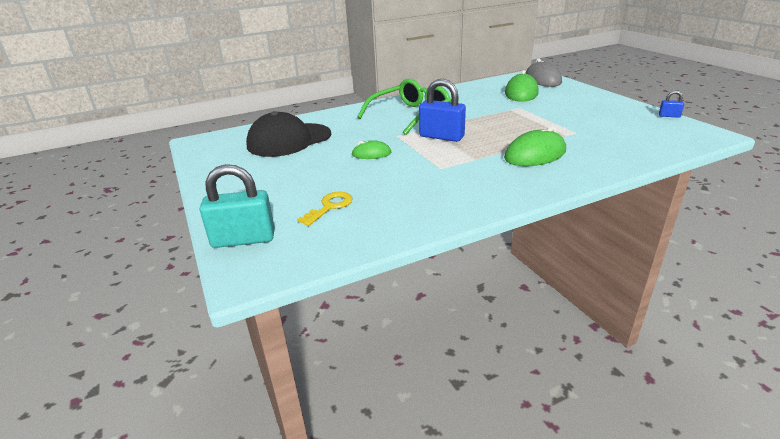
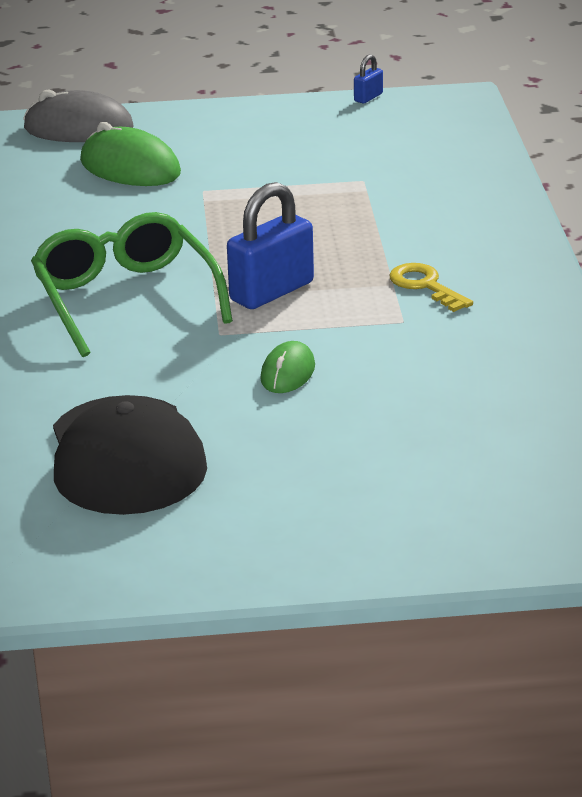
camera: 70 degrees left, 0 degrees up
(243, 239) = (532, 535): turquoise padlock -> none
(330, 207) = (473, 443): yellow key -> yellow key (425, 286)
(535, 154) = (419, 234): green mouse -> none

